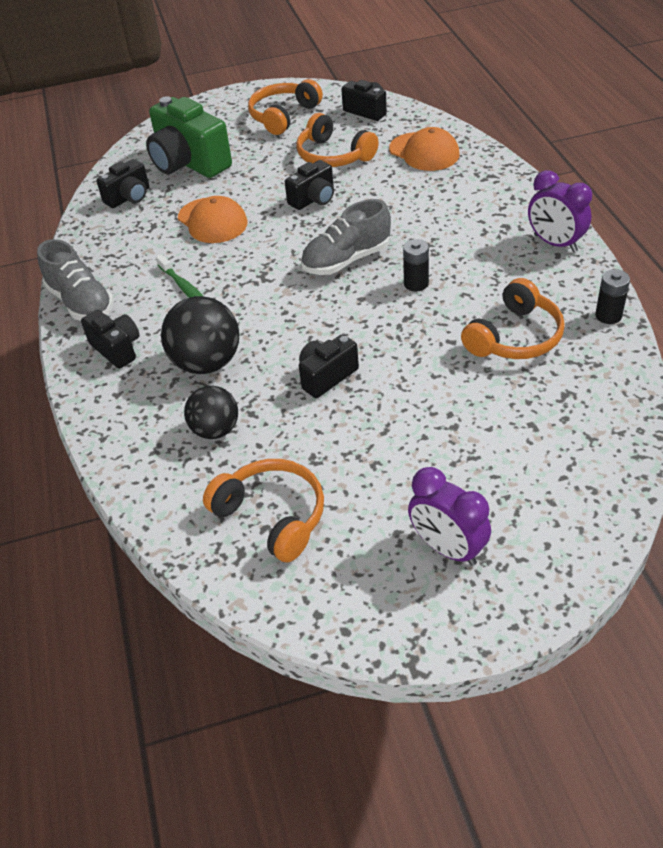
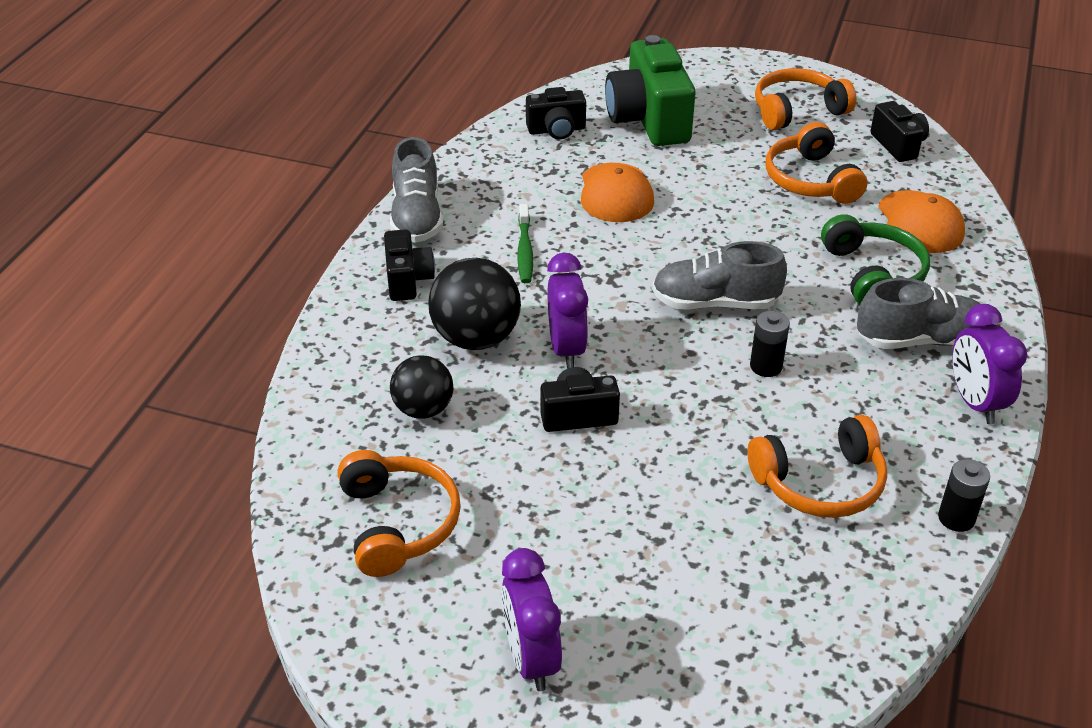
camera: 30 degrees right, 5 degrees down
(277, 338) = (567, 349): none -> purple clock
(313, 199) = (743, 219): black camera -> none
(426, 196) = (872, 274): none -> green headphones
(490, 222) = (919, 340): none -> grey shoe

